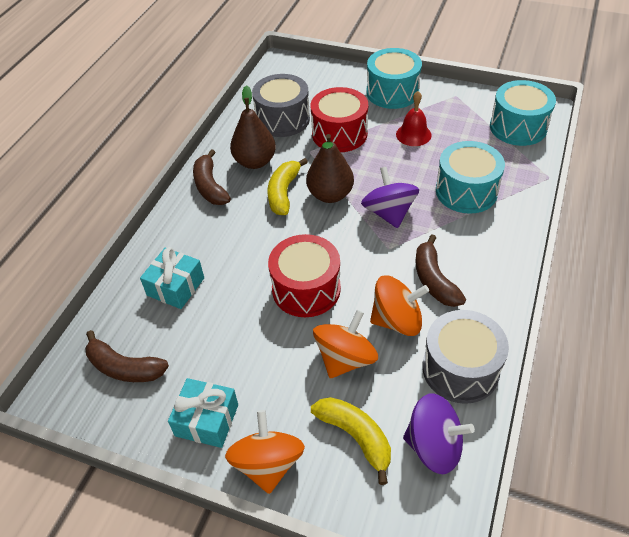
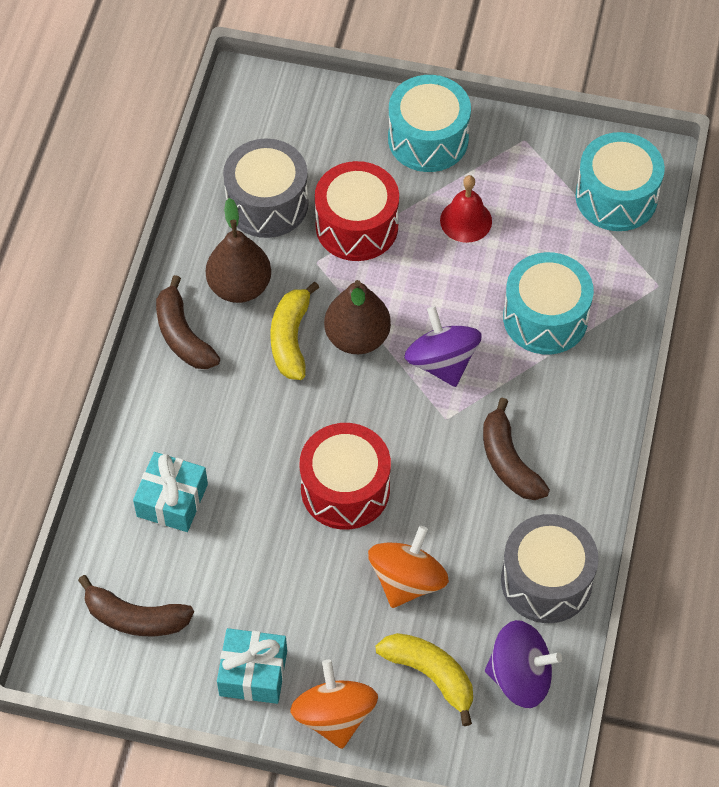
camera: 10 degrees left, 10 degrees up
(397, 320) = (466, 523): orange spinning top -> none

